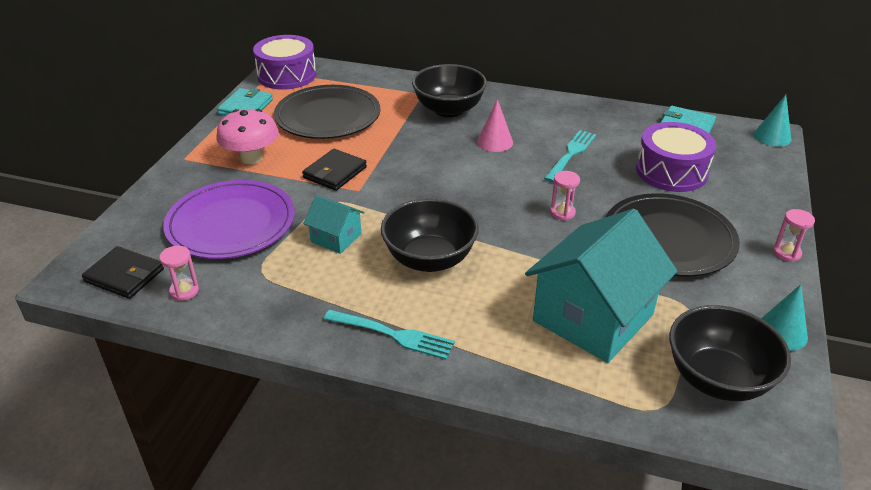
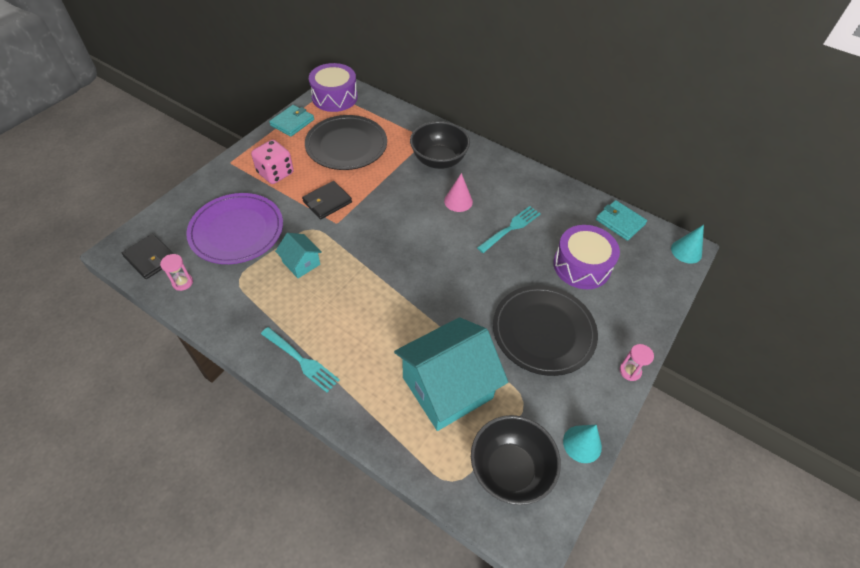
camera: 15 degrees right, 15 degrees up
(251, 158) = (275, 173): pink mushroom -> pink dice
(429, 259) = (357, 301): black bowl -> none
(562, 212) = (475, 284): pink hourglass -> none

